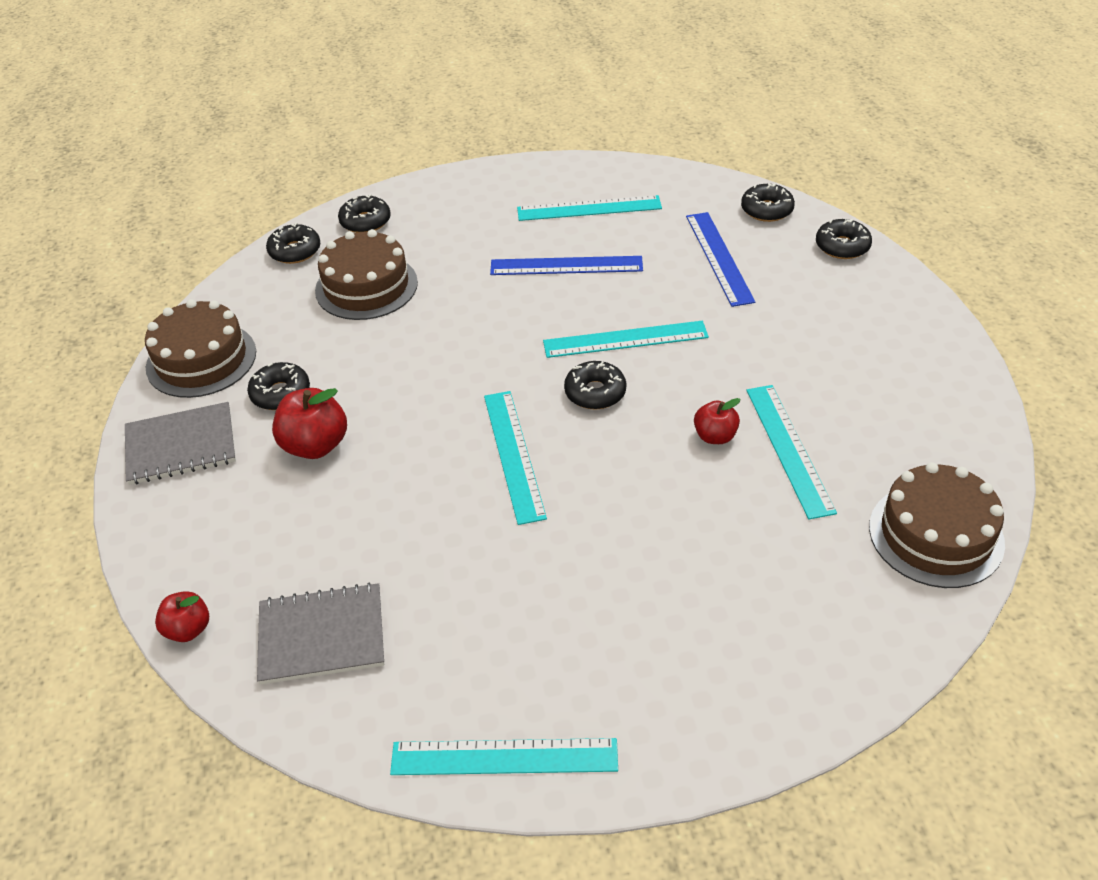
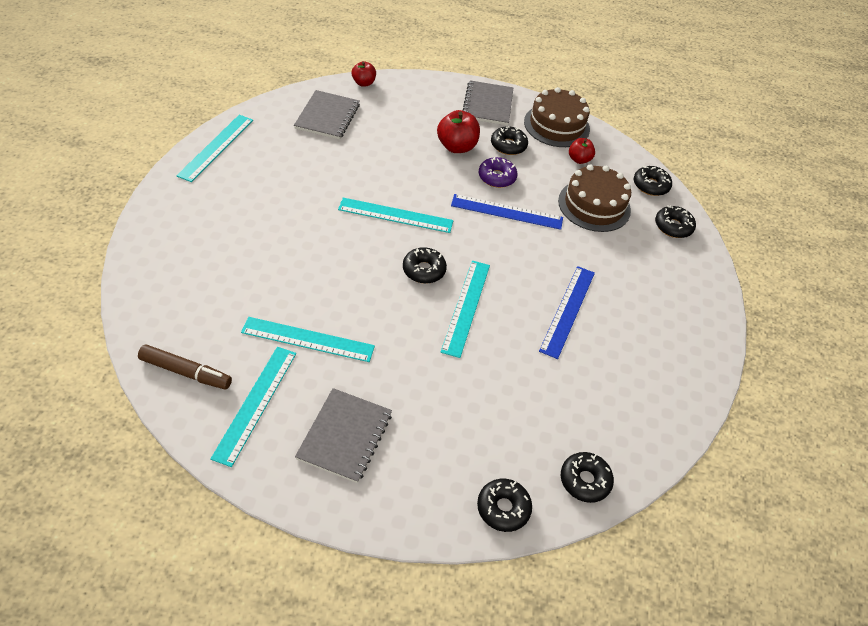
camera: 105 degrees right, 5 degrees up
(363, 384) = (497, 177): none -> purple donut
(589, 208) = (639, 355): turquoise ruler -> turquoise ruler (255, 403)
(715, 436) = (345, 308): red apple -> red apple (579, 159)
(719, 258) = (531, 408): blue ruler -> blue ruler (507, 212)
(876, 367) = (345, 436): none -> grey notebook
(936, 535) = (186, 372): brown cake -> brown marker

